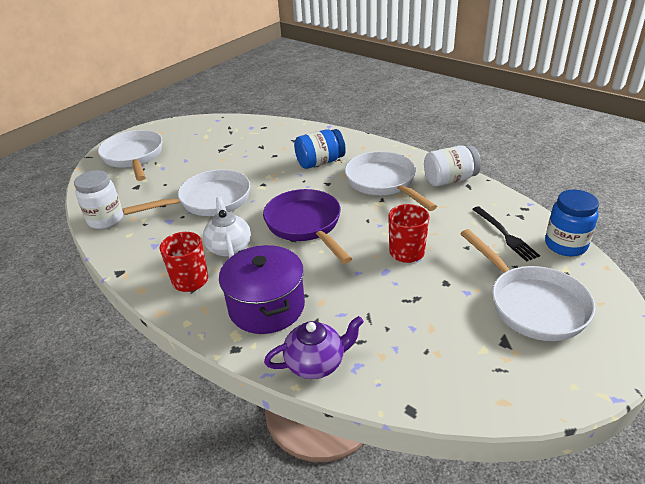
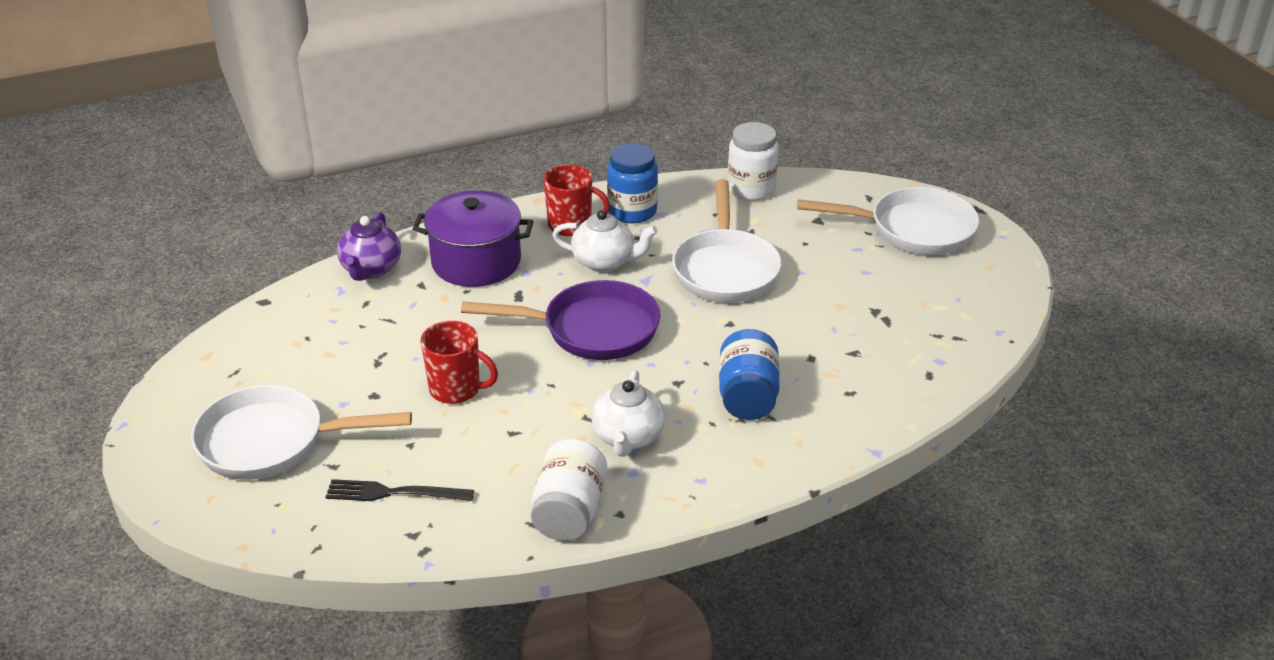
camera: 115 degrees right, 0 degrees up
(383, 182) = (628, 437): white pan -> white teapot
(565, 245) = (316, 538): blue jar -> blue jar (632, 211)

